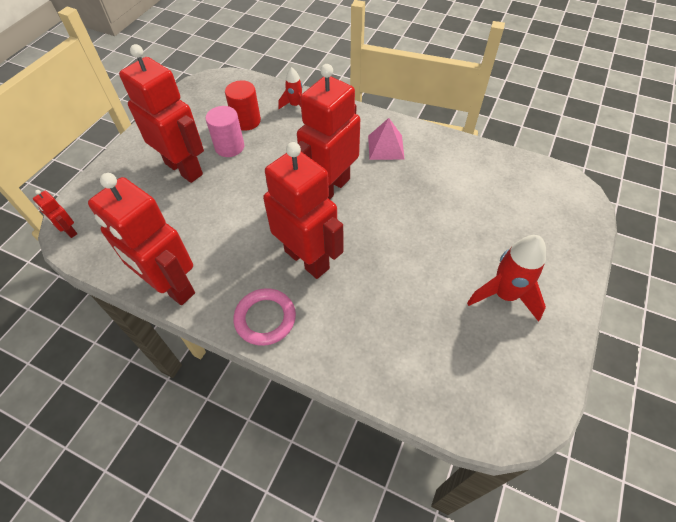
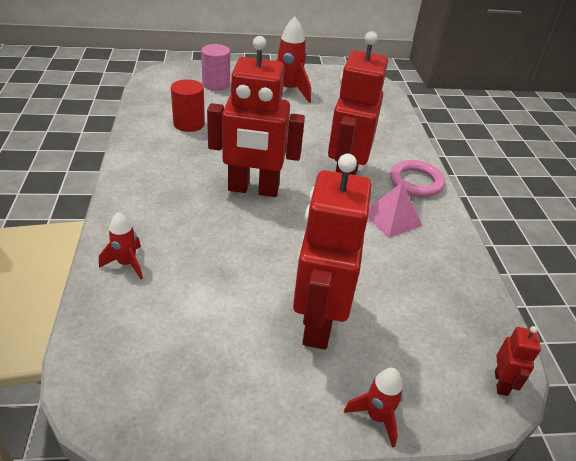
camera: 125 degrees left, 15 degrees down
(113, 165) = (376, 416): none -> red rocket
(171, 287) = (454, 248): red robot -> none
(229, 147) = (248, 295): pink cylinder -> pink cylinder (216, 84)
(246, 121) = (186, 301): red cylinder -> red cylinder (189, 124)
(386, 147) = (167, 170): pink pyramid -> pink pyramid (392, 218)

